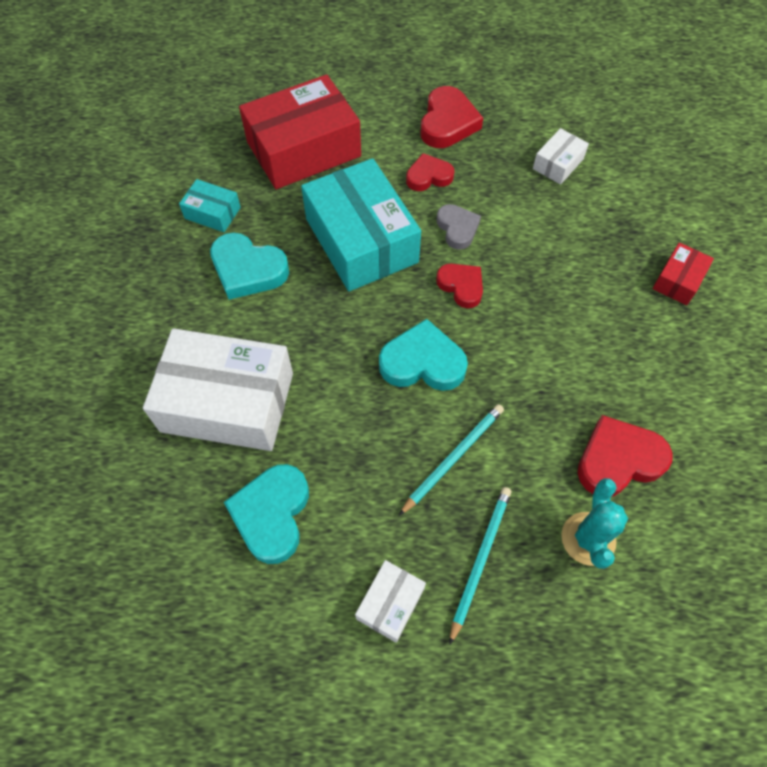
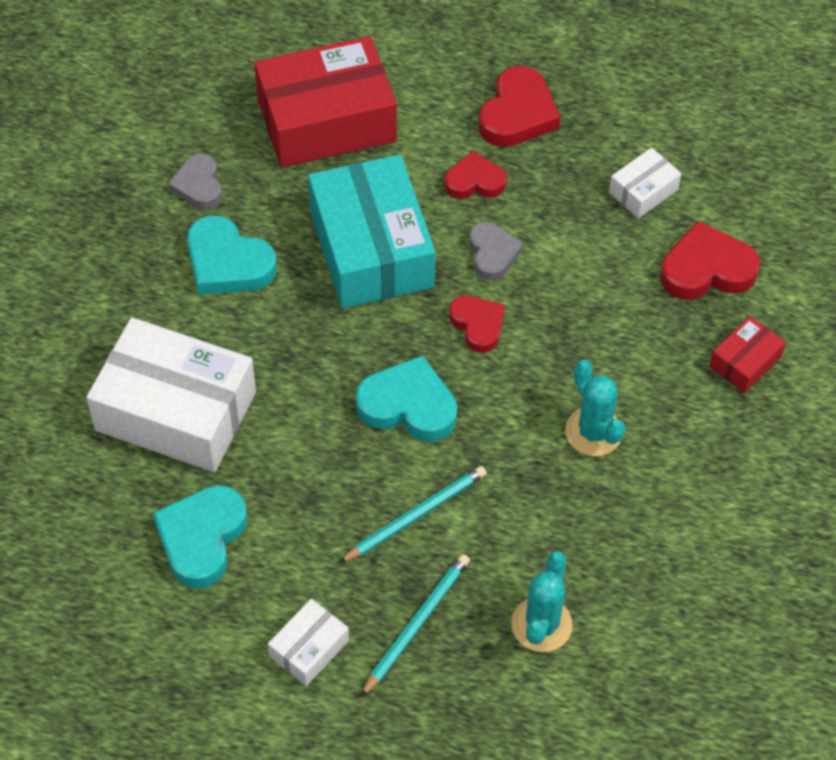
camera: 10 degrees right, 5 degrees down
(212, 213) = (198, 185): turquoise box -> grey heart
(579, 358) = (593, 432): none -> turquoise cactus
(618, 460) = (602, 551): red heart -> red heart (706, 269)

